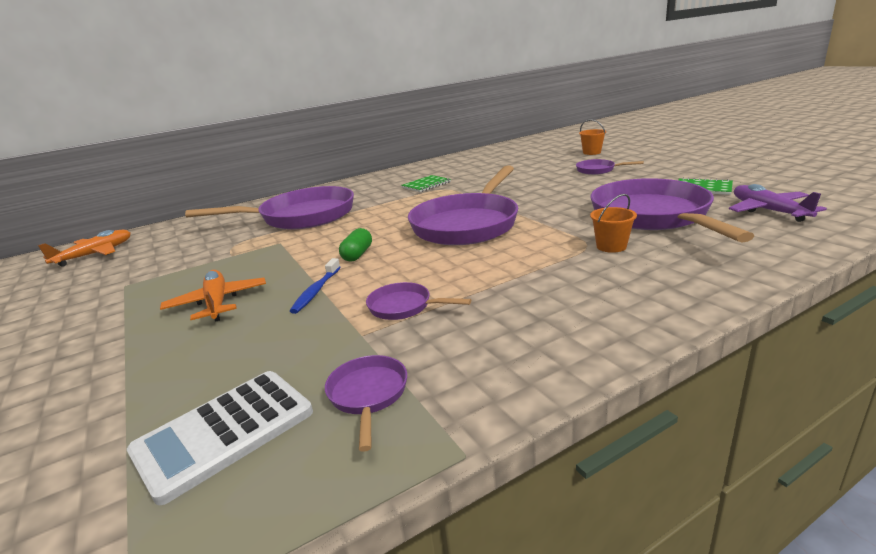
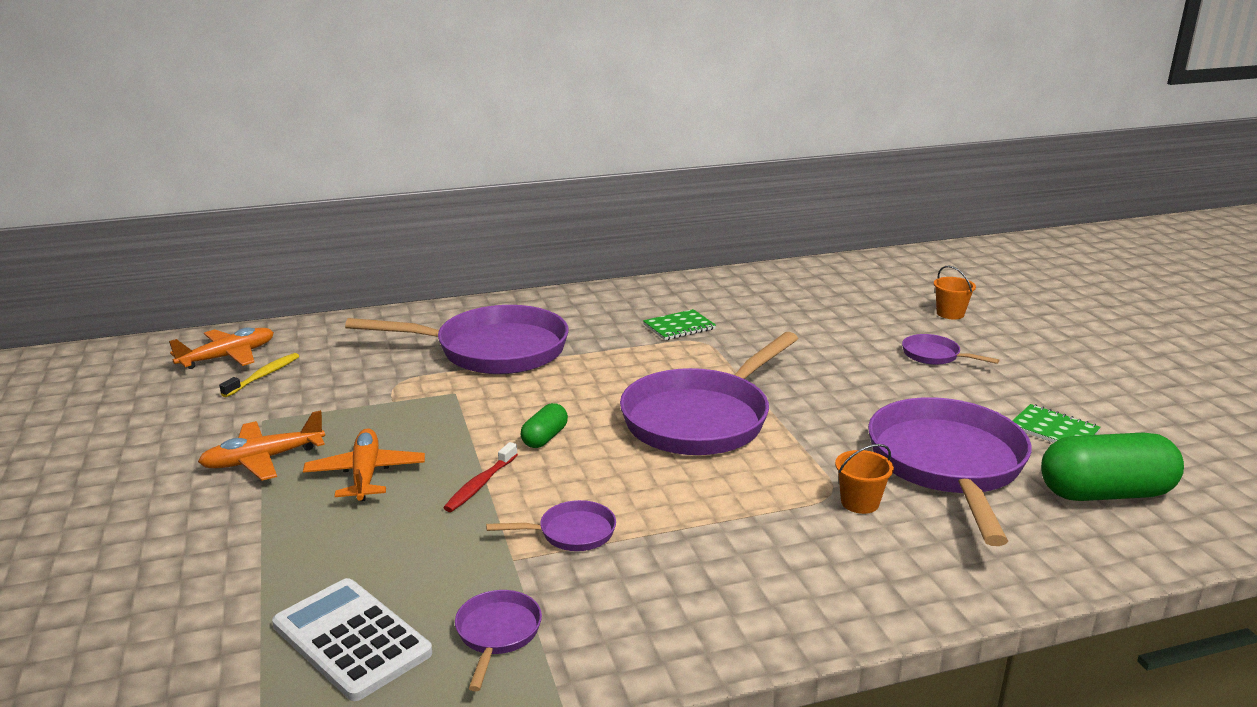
camera: 10 degrees right, 0 degrees up
(125, 260) = (264, 376): none -> yellow toothbrush
(125, 310) = (263, 460): none -> orange plane
(224, 432) = (352, 639): white calculator -> white calculator turned 75 degrees clockwise
(316, 291) = (480, 484): blue toothbrush -> red toothbrush
(404, 307) = (571, 533): purple pan -> purple pan turned 135 degrees clockwise
(768, 211) = (1105, 493): purple plane -> green capsule

